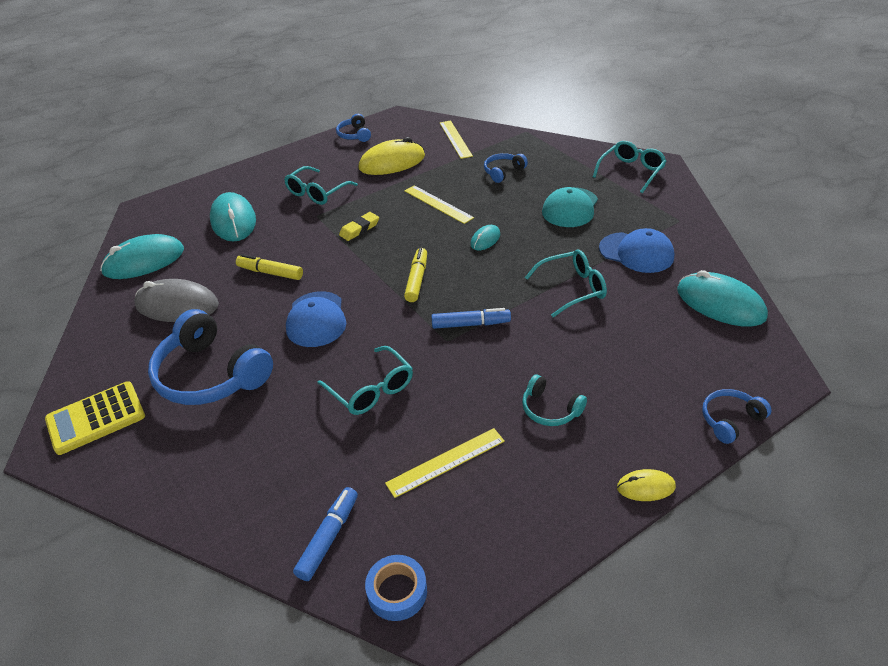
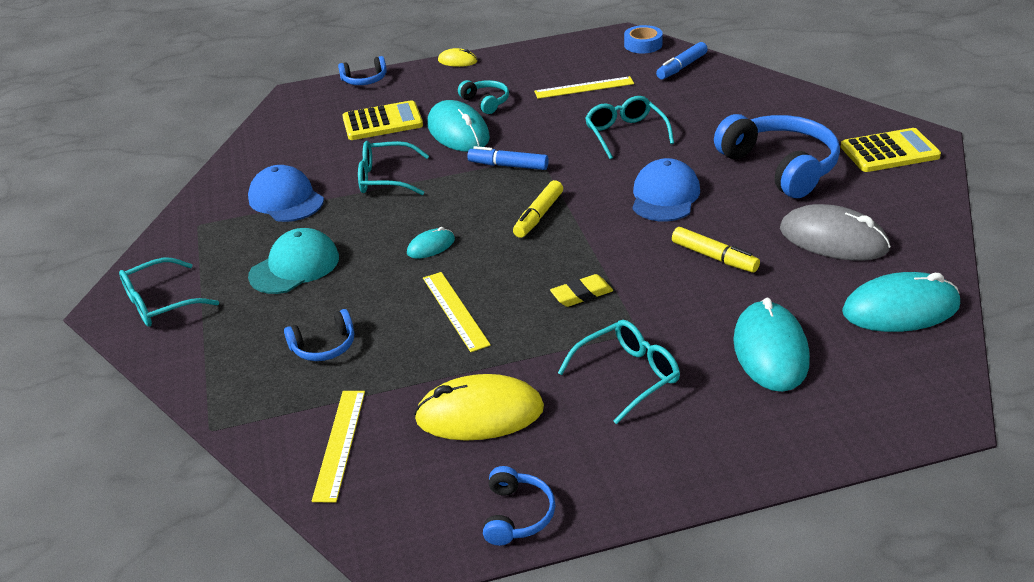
camera: 160 degrees left, 5 degrees down
(639, 354) = (382, 122): none -> yellow calculator
(720, 303) = (271, 144): turquoise mouse -> turquoise mouse (458, 132)

